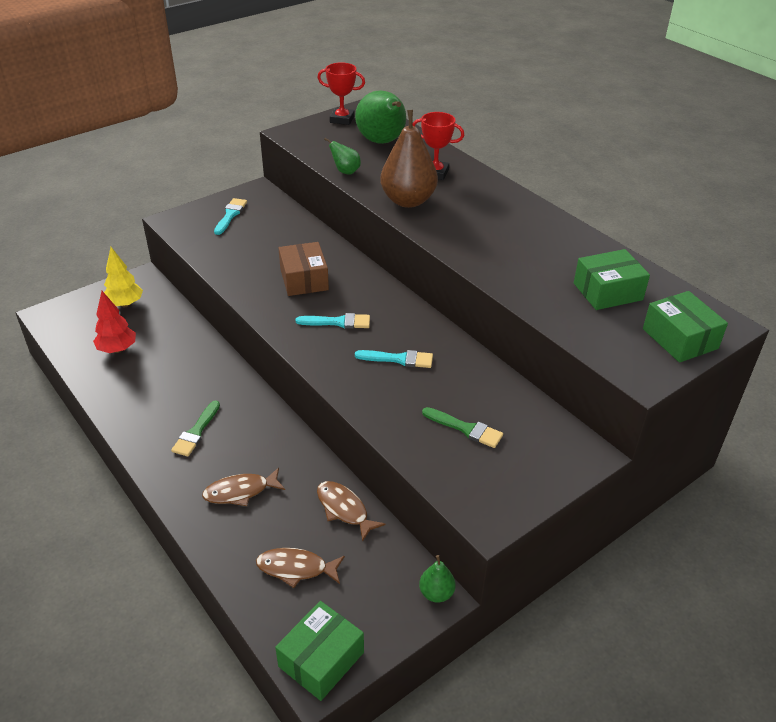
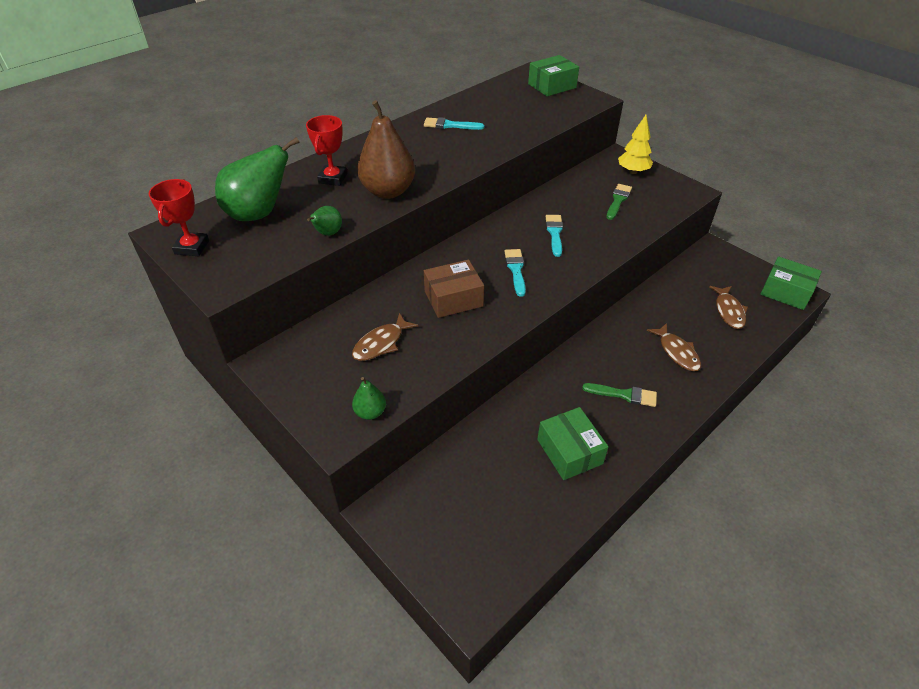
camera: 95 degrees left, 5 degrees up
(117, 349) = (525, 496): red tree -> none
(125, 304) = (438, 514): yellow tree -> yellow tree (633, 171)
(230, 215) = (326, 378): turquoise brush -> turquoise brush (450, 125)
(344, 509) = (666, 293): brown fish -> brown fish (381, 343)
(436, 593) = (711, 248): green pear -> green pear (370, 412)
(607, 291) = (508, 105): green box -> green box (569, 451)

